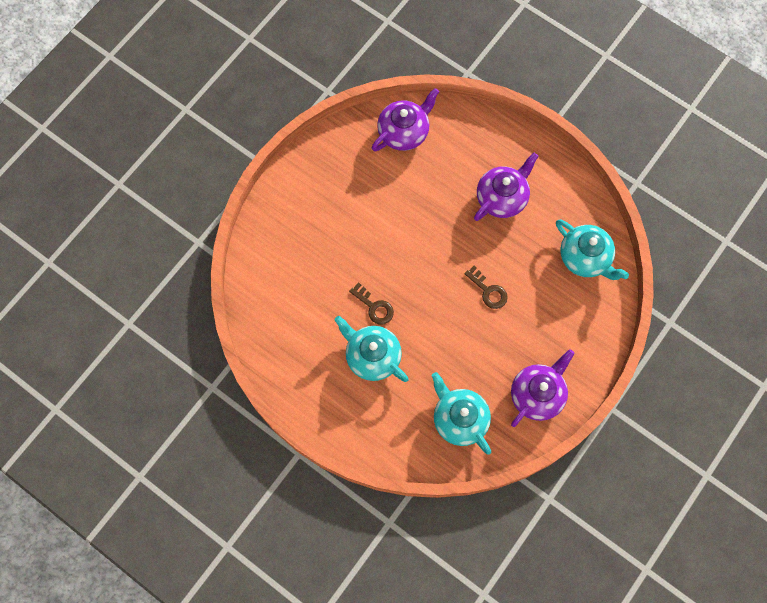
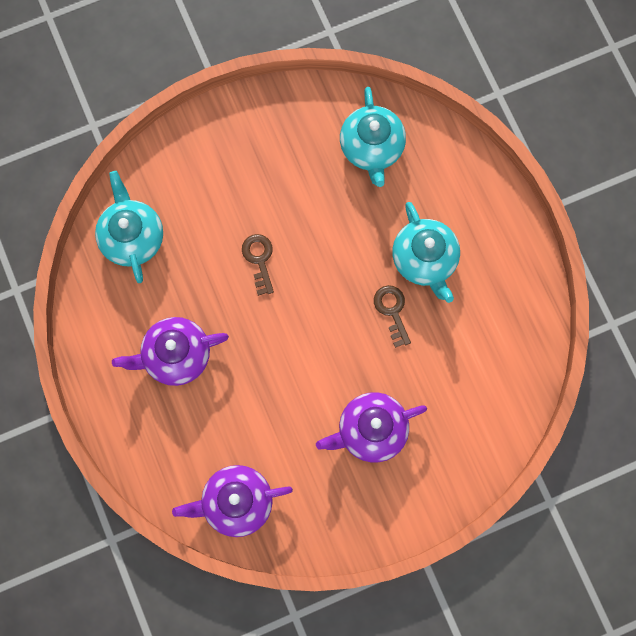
camera: 150 degrees left, 5 degrees up
(537, 394) = (277, 128): purple teapot -> purple teapot (370, 430)

